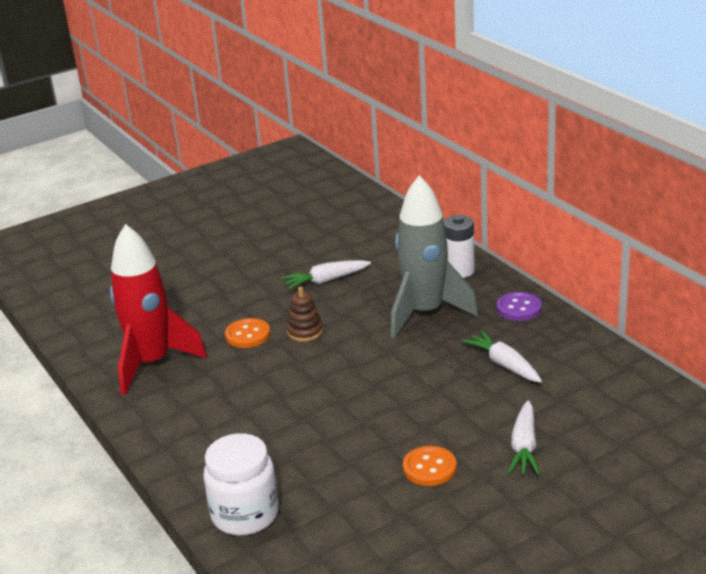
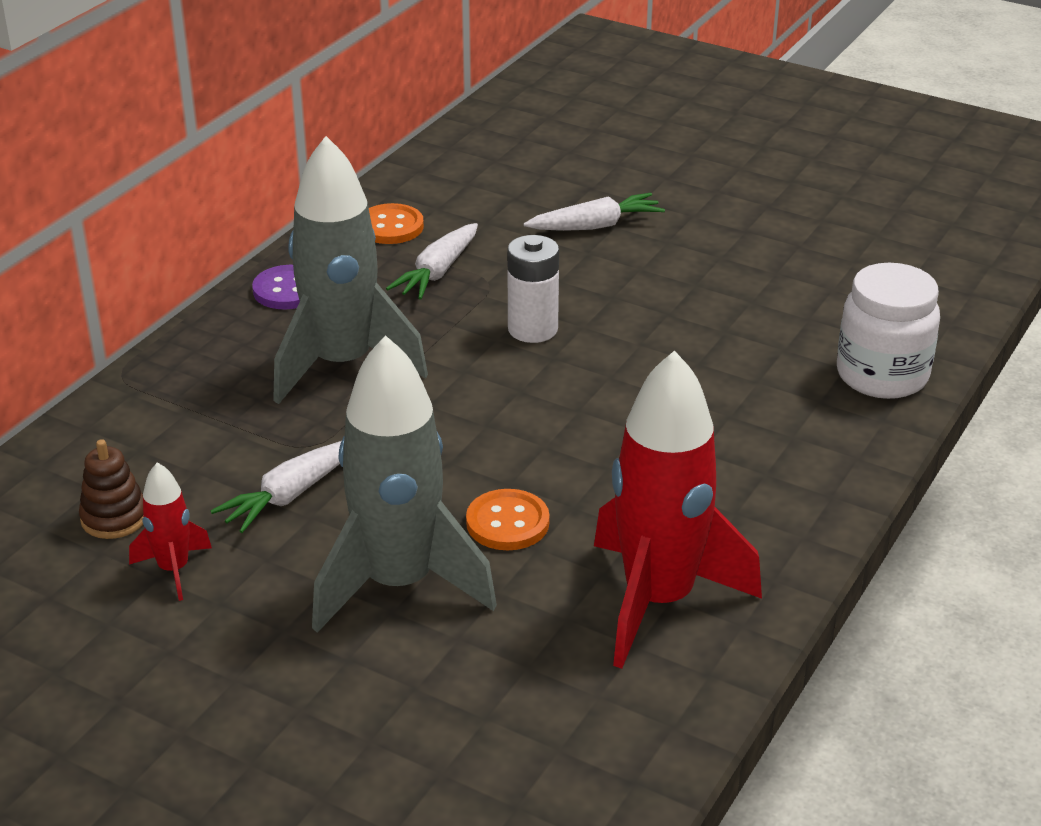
camera: 120 degrees left, 5 degrees up
(236, 297) = (399, 584): none -> grey rocket
(300, 247) = (174, 570): none -> red rocket
(305, 332) = (461, 464): brown stacking toy -> brown stacking toy (114, 518)
(325, 281) = (290, 495): white carrot -> white carrot turned 90 degrees clockwise
(429, 468) = (684, 275): orange button -> orange button (390, 227)
(459, 271) = (197, 365): white battery -> white battery (532, 329)

